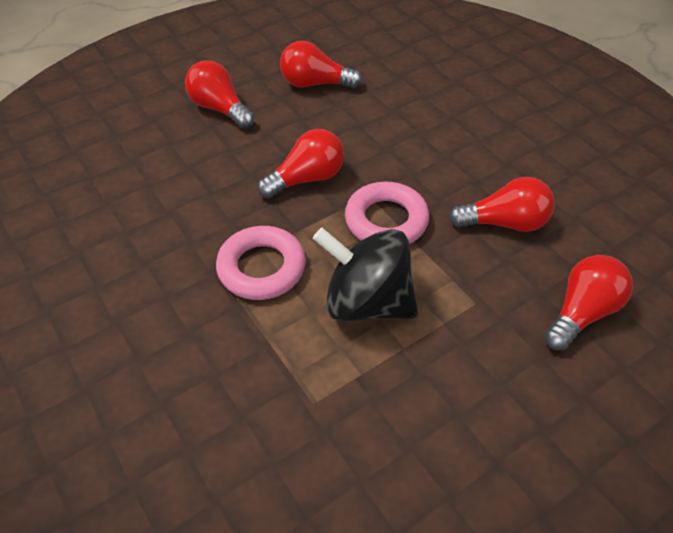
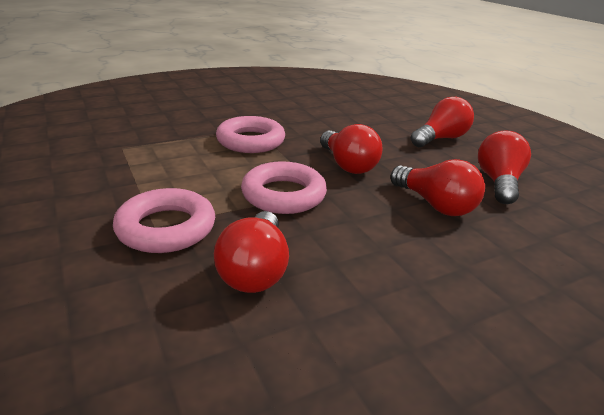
camera: 95 degrees right, 20 degrees down
(367, 302) = (193, 174): black spinning top -> none
(475, 293) = (166, 228): none -> pink ring
(582, 312) = (86, 299): red light bulb -> red light bulb (435, 205)

